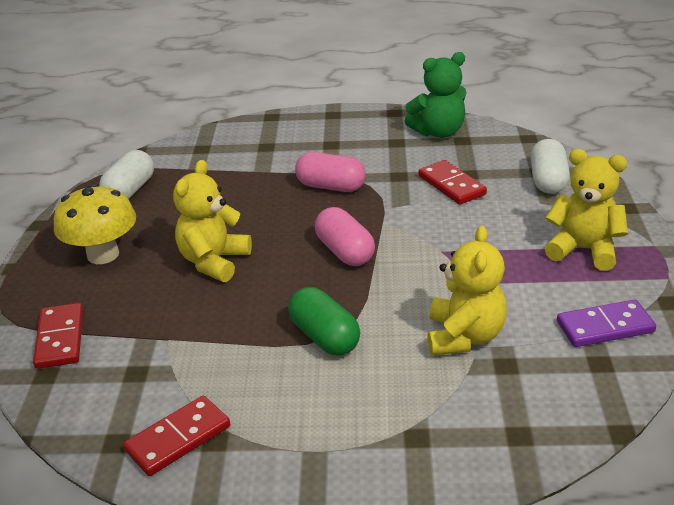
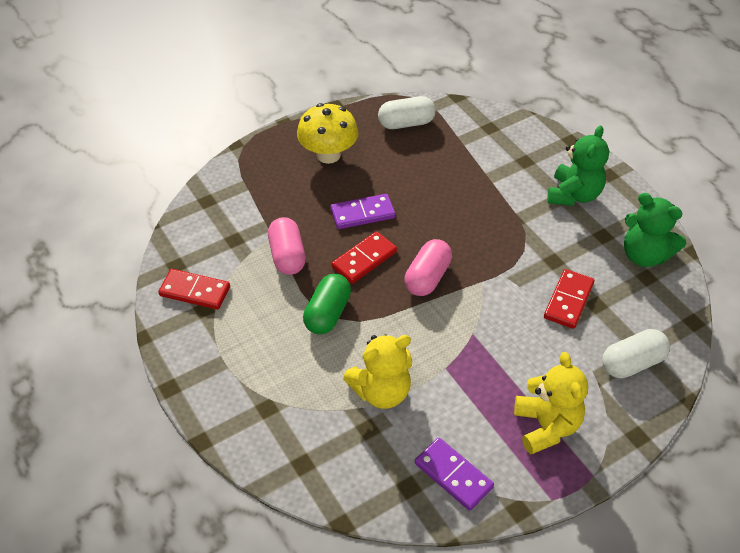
camera: 55 degrees right, 15 degrees up
(60, 338) = (239, 187): red domino -> red domino (364, 259)
(214, 262) = (362, 213): yellow teddy bear -> purple domino
(331, 187) = (502, 227): pink capsule -> pink capsule (287, 256)
(335, 138) = (573, 195): none -> green teddy bear

